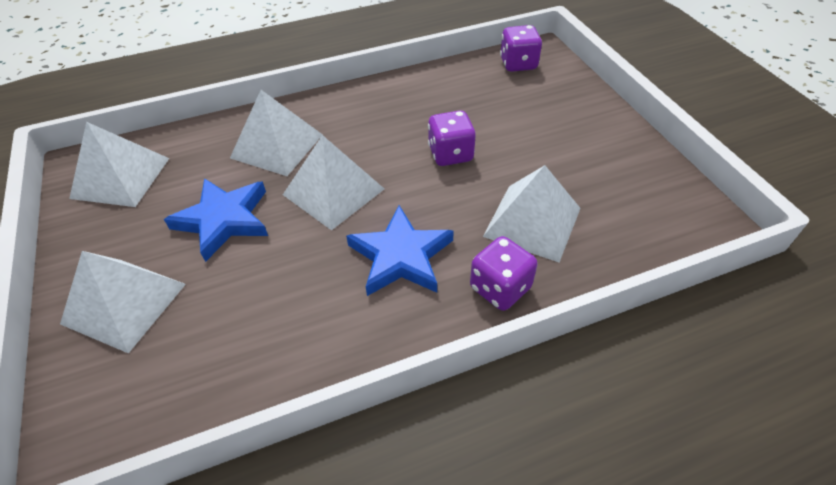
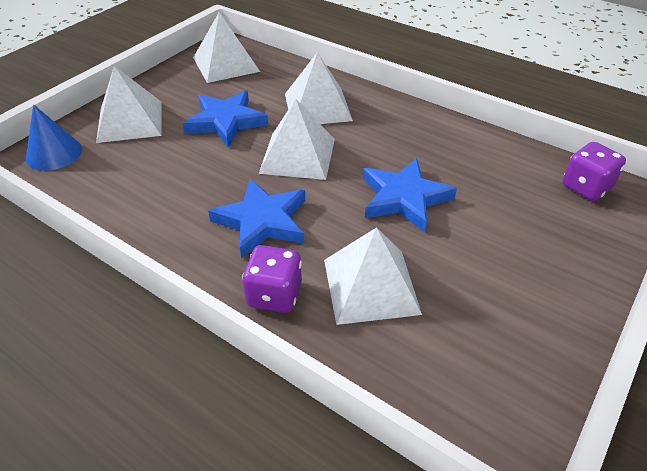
camera: 55 degrees right, 5 degrees down
(99, 407) = (54, 153): none -> blue cone
(450, 154) = (404, 198): purple dice -> blue star

